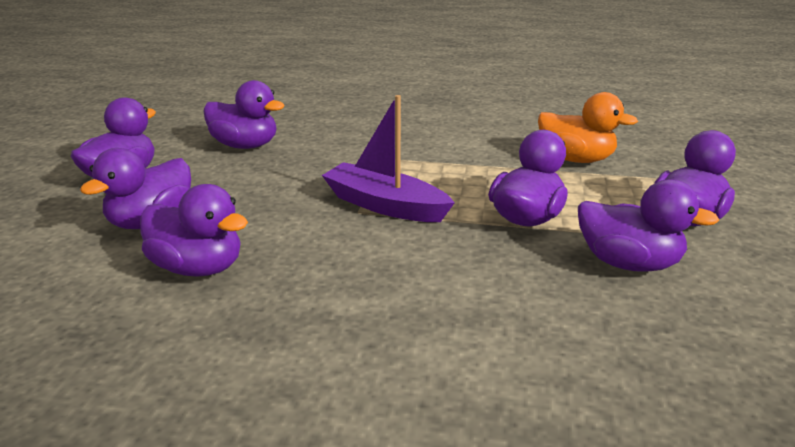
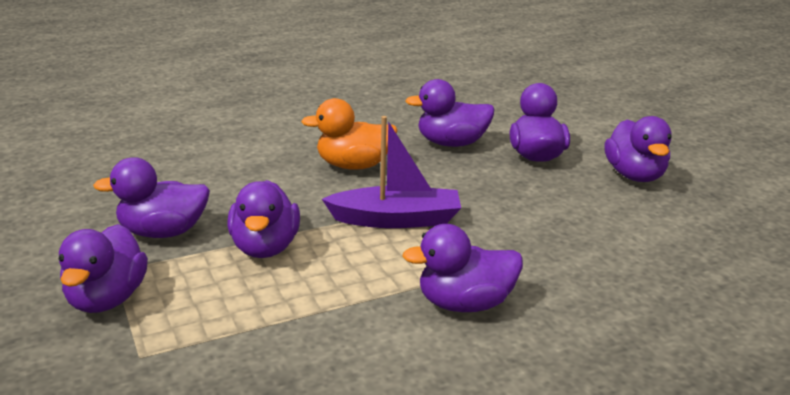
camera: 145 degrees right, 0 degrees up
(245, 146) = (619, 239): purple duck -> purple duck (465, 303)
(575, 159) = (252, 354): orange duck -> orange duck (354, 165)

